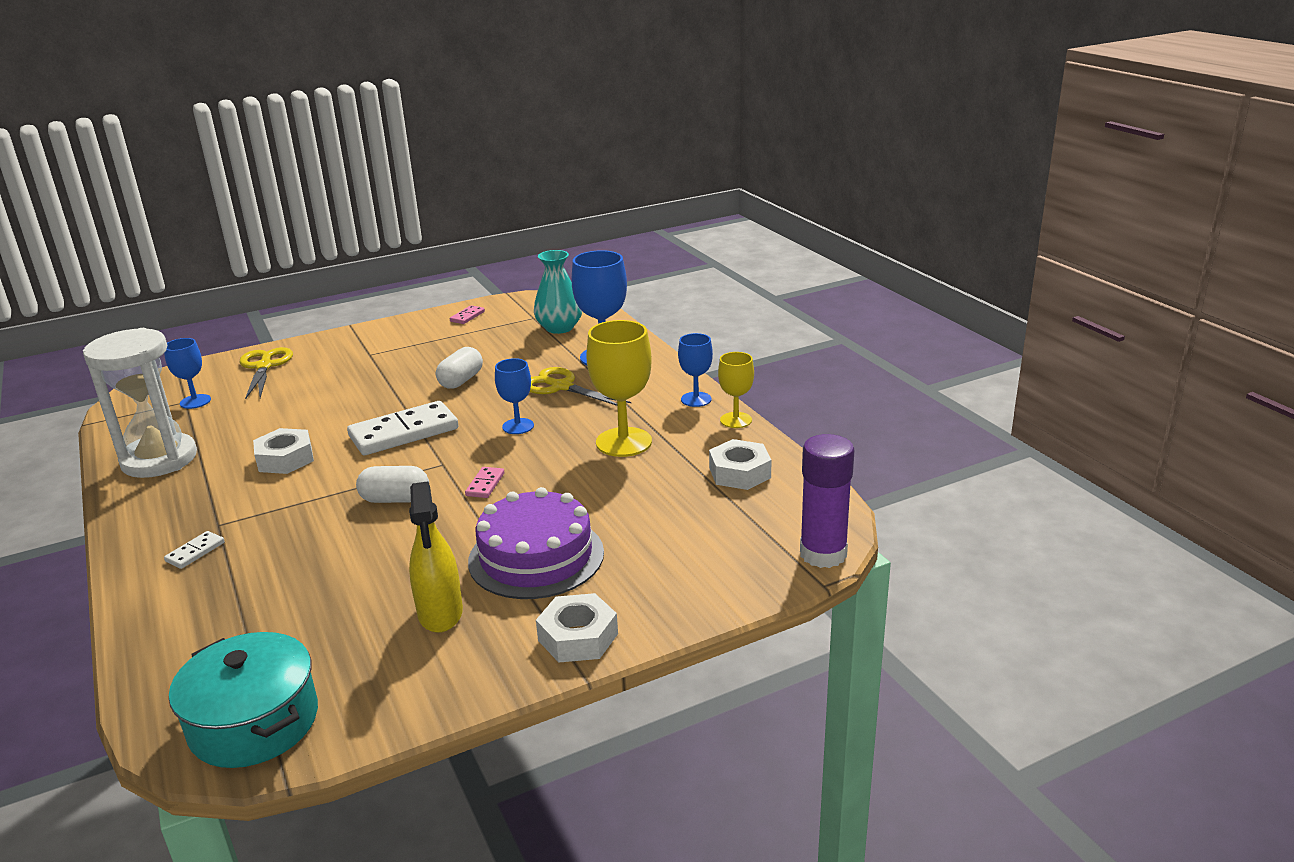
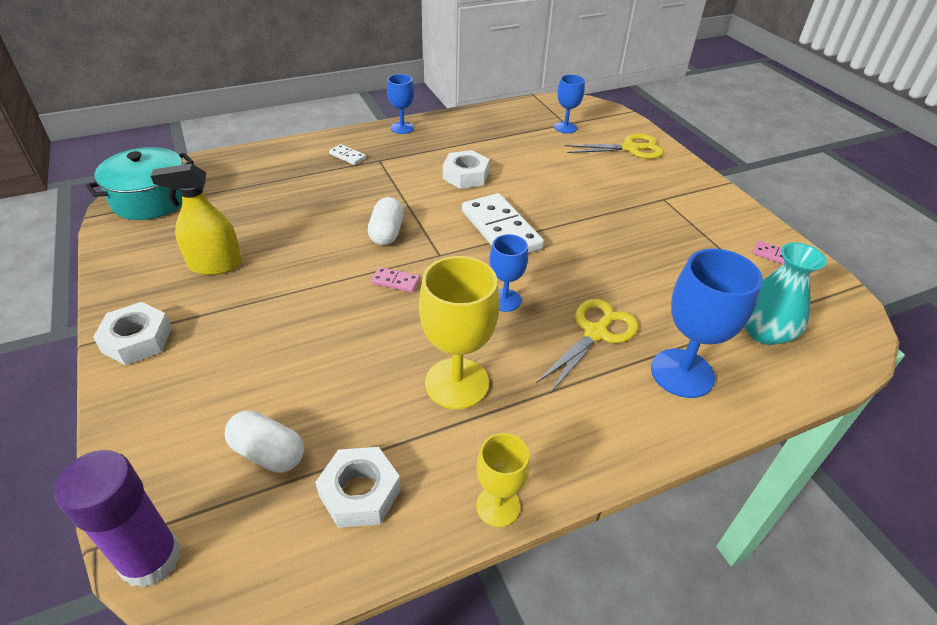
camera: 90 degrees right, 15 degrees up
(159, 459) = (476, 126): white hourglass -> none
(461, 381) = (608, 258): white capsule -> white capsule (268, 453)
(536, 556) = (264, 315): purple cake -> none
(696, 399) = (561, 464): blue goblet -> blue goblet (402, 128)

